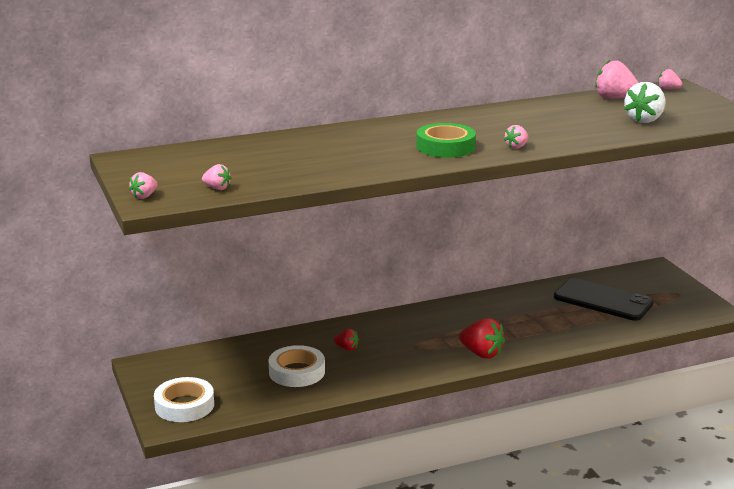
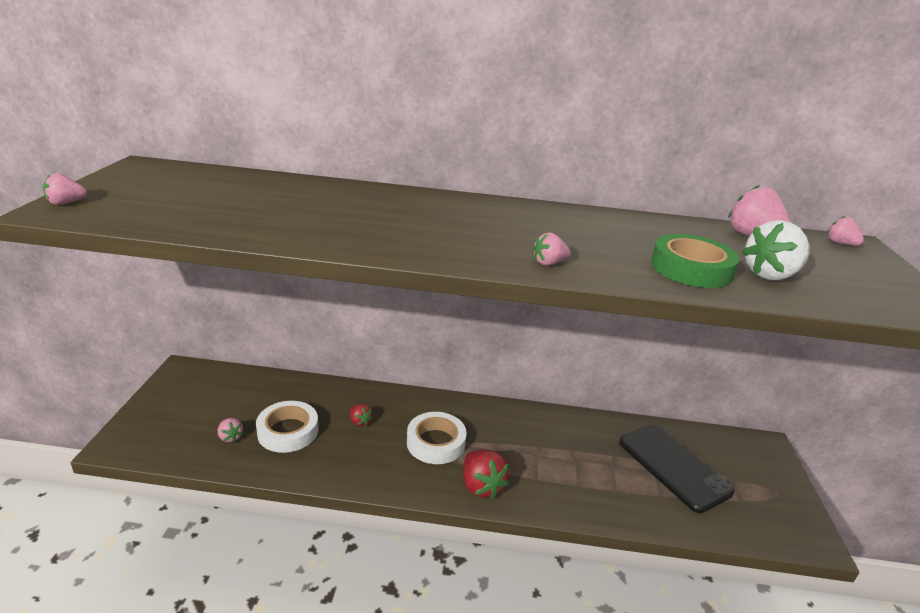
camera: 25 degrees right, 5 degrees up
(184, 405) = (156, 428): white tape -> white tape (436, 442)
(217, 188) = (144, 215): pink strawberry -> pink strawberry (230, 437)
(445, 147) = (462, 239): green tape -> green tape (691, 269)

